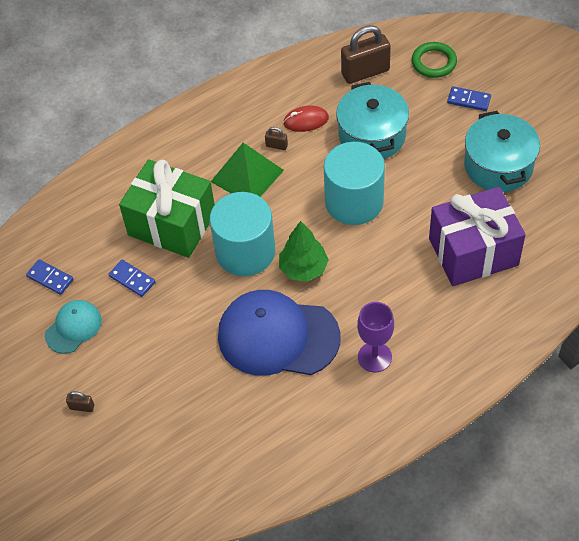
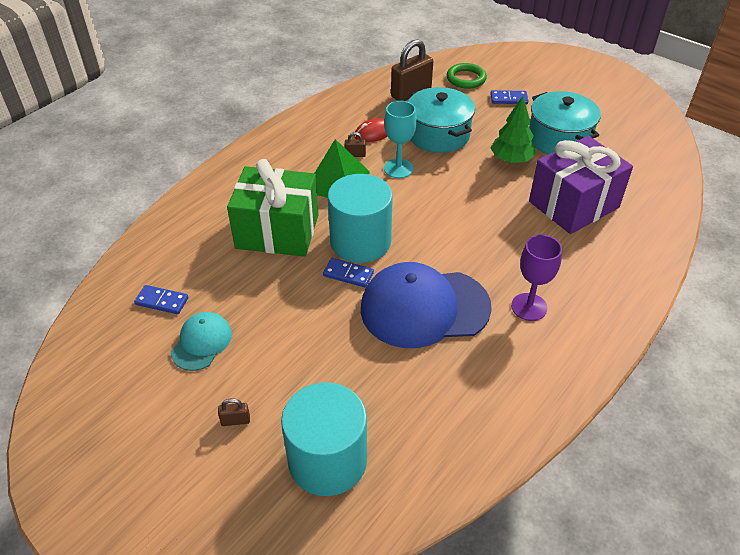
camera: 20 degrees left, 10 degrees down
(132, 279) = (252, 286): blue domino -> blue domino (348, 274)
(303, 268) = (423, 245): green tree -> green tree (511, 160)
(314, 171) = (398, 168): none -> turquoise goblet
(354, 202) = (446, 185): turquoise cylinder -> turquoise cylinder (327, 460)

